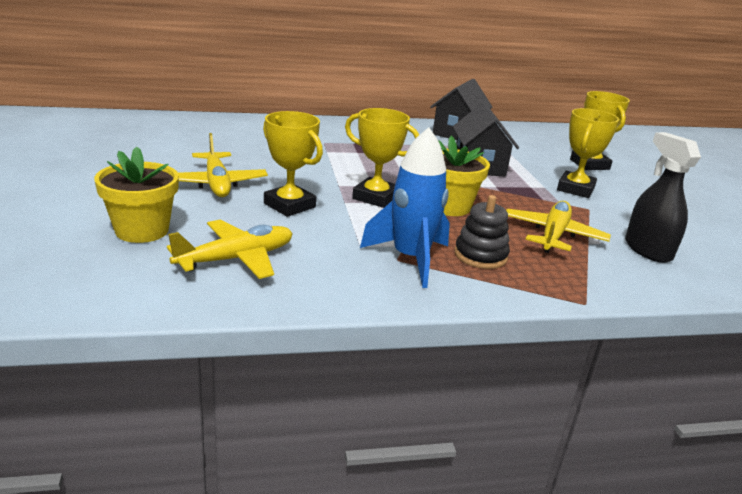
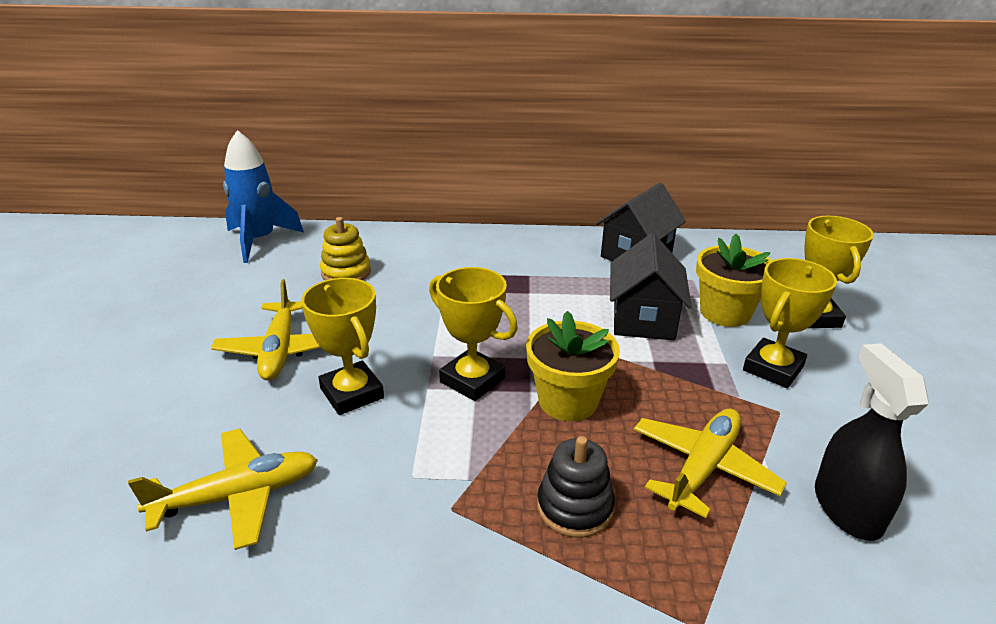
camera: 15 degrees right, 5 degrees up
(142, 230) = (150, 435): yellow flower pot -> yellow flower pot (725, 312)
(242, 141) = (346, 272): none -> yellow stacking toy
(410, 259) = (469, 509): blue rocket -> blue rocket (259, 241)

